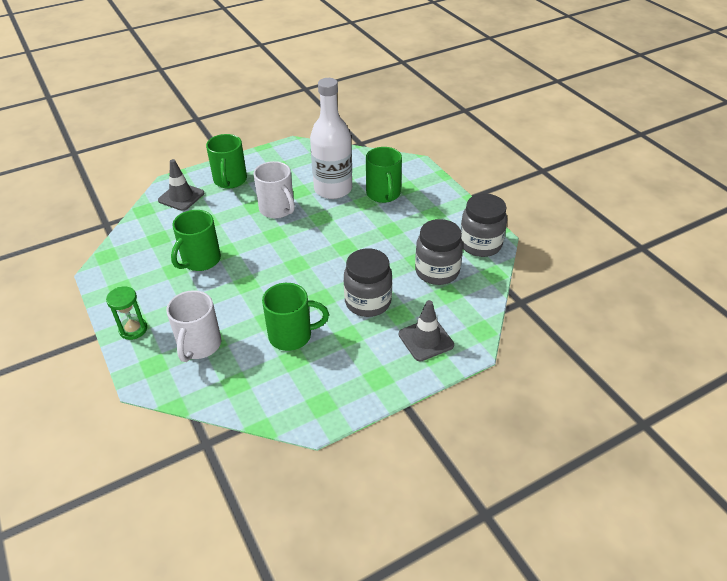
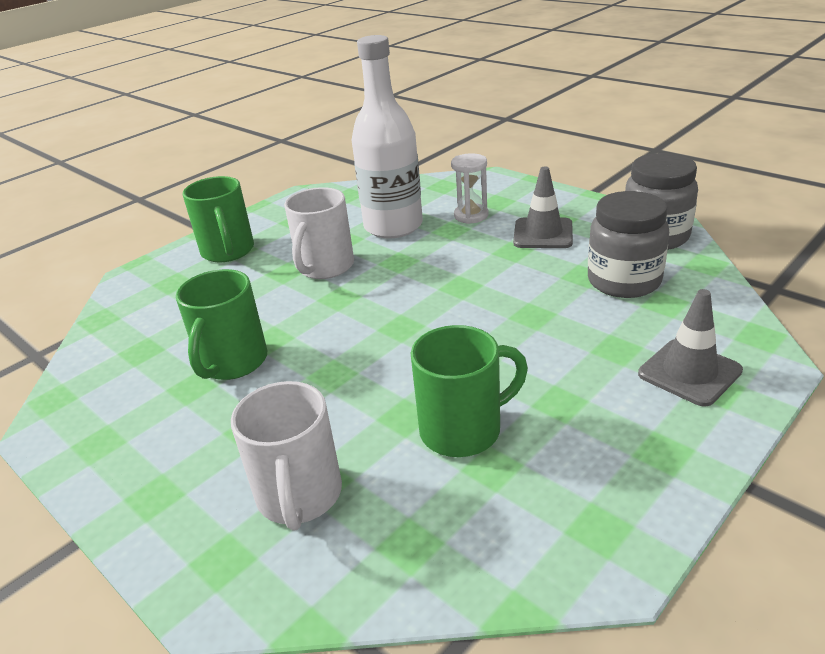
camera: 15 degrees left, 10 degrees down
(133, 329) = (151, 506): green hourglass -> none
(181, 197) = (157, 288): grey traffic cone -> grey traffic cone (543, 234)
(277, 209) = (324, 267): white mug -> white mug turned 75 degrees clockwise
(368, 302) = (553, 346): grey jar -> none
(383, 194) = (471, 216): green mug -> white hourglass

